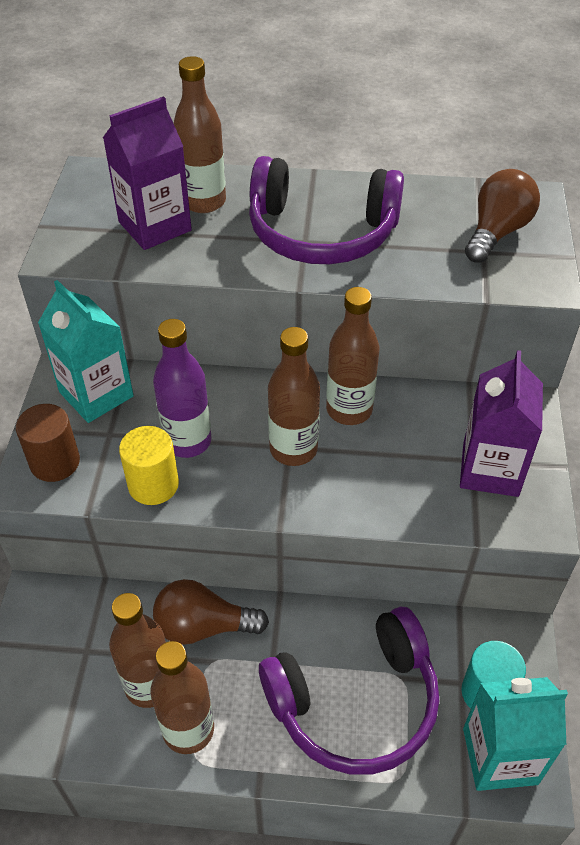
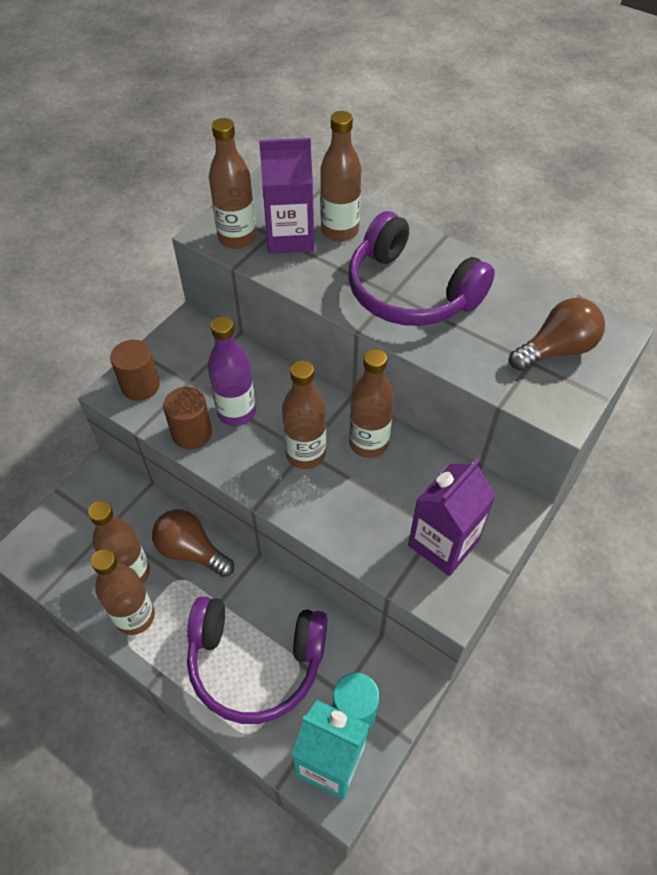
camera: 30 degrees right, 5 degrees up
(96, 248) = (237, 238): none -> brown bottle
(96, 394) = (200, 348): turquoise carton -> none
(153, 485) = (192, 433): yellow cylinder -> brown cylinder

